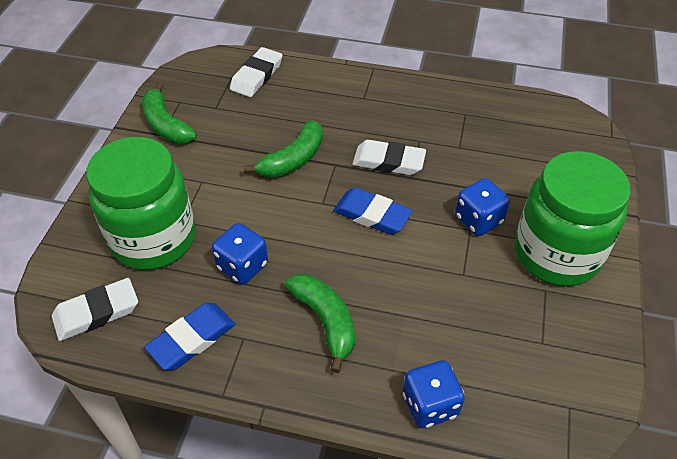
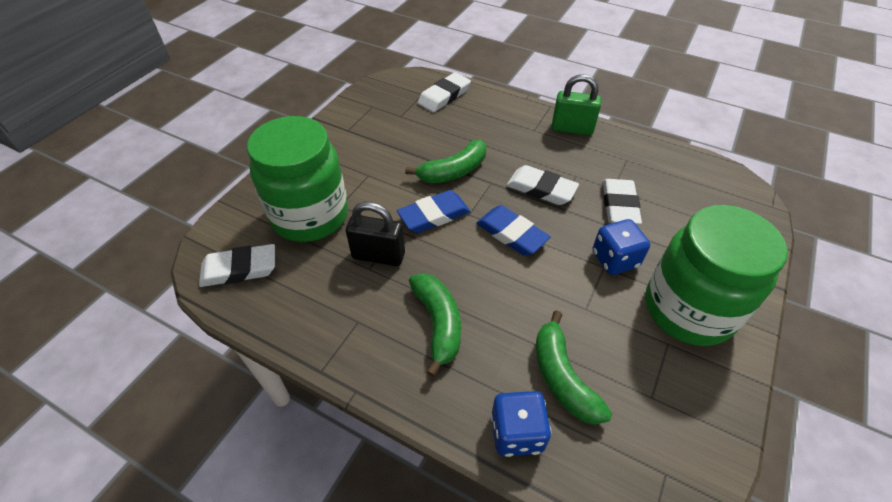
camera: 15 degrees right, 0 degrees up
(166, 125) = (354, 123): green banana -> green banana (562, 377)
(192, 339) = (311, 312): blue eraser -> blue eraser (434, 215)
(242, 266) = (378, 255): blue dice -> black padlock
(402, 90) = (572, 129): none -> green padlock
(470, 164) = (619, 205): none -> white eraser

